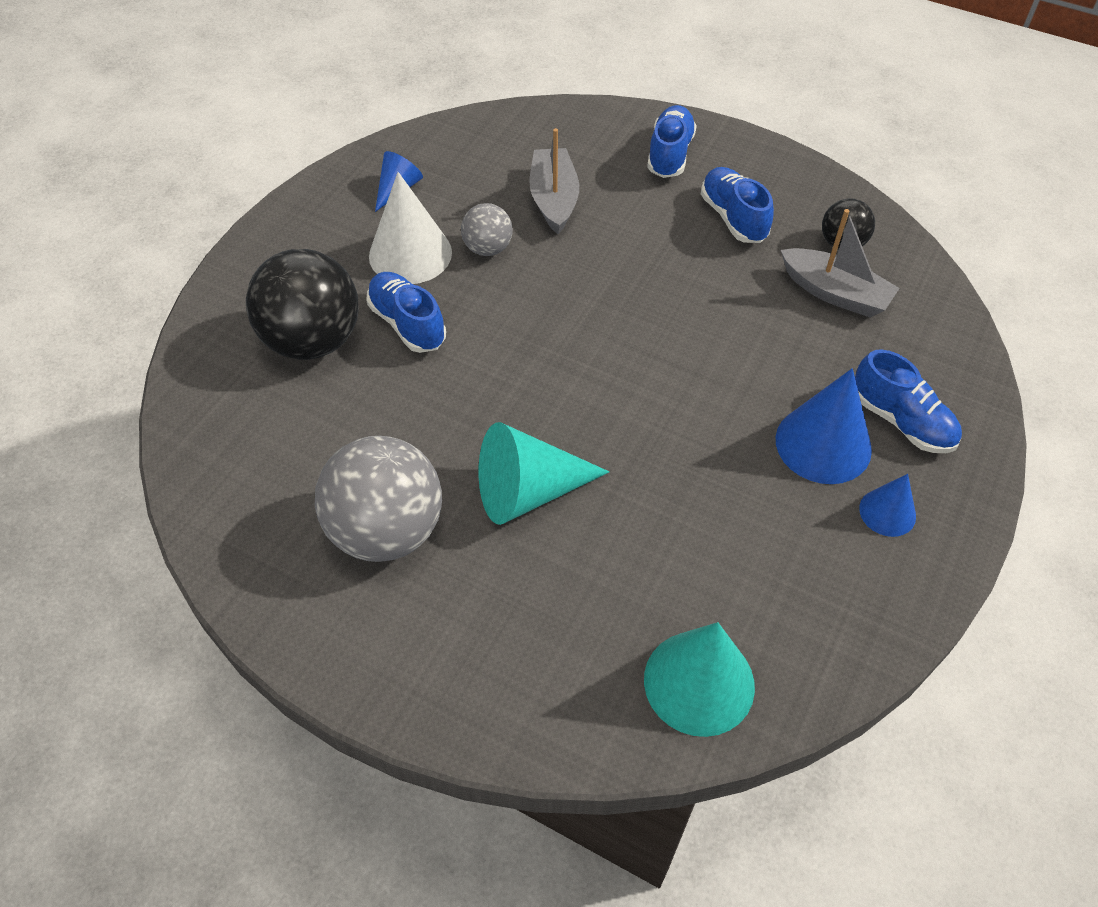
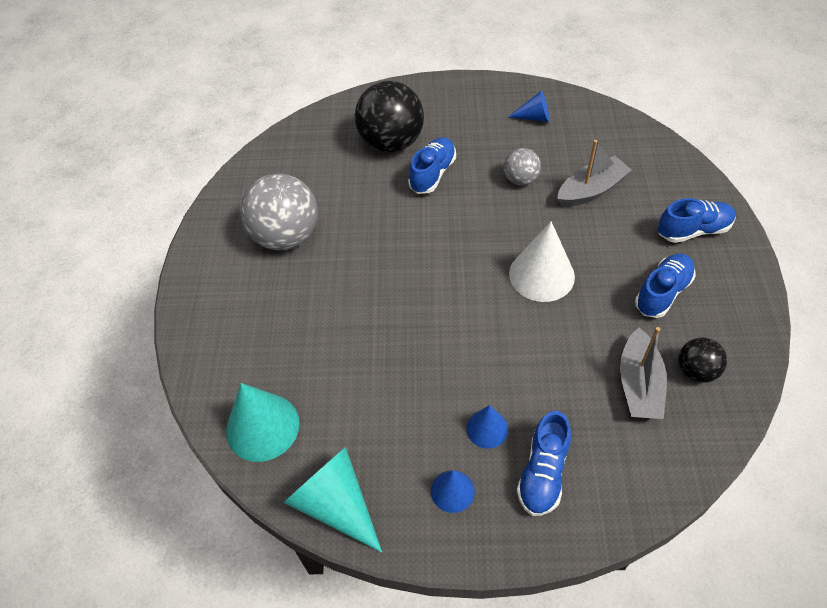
camera: 65 degrees right, 0 degrees up
(410, 254) = (486, 148): white cone -> white cone (541, 275)
(529, 491) = (348, 285): turquoise cone -> turquoise cone (335, 504)
(823, 444) = (487, 428): blue cone -> blue cone, size x0.56

